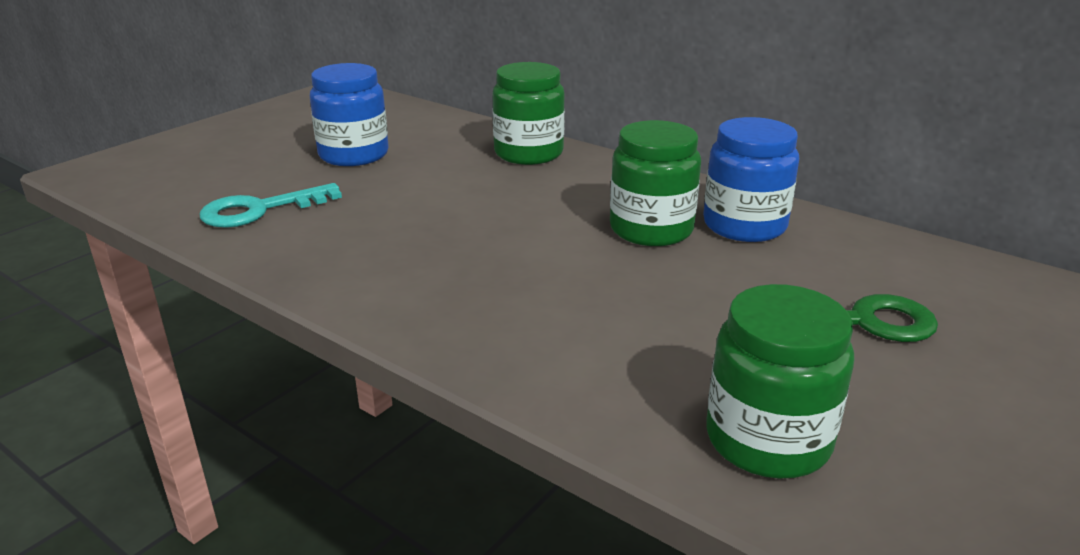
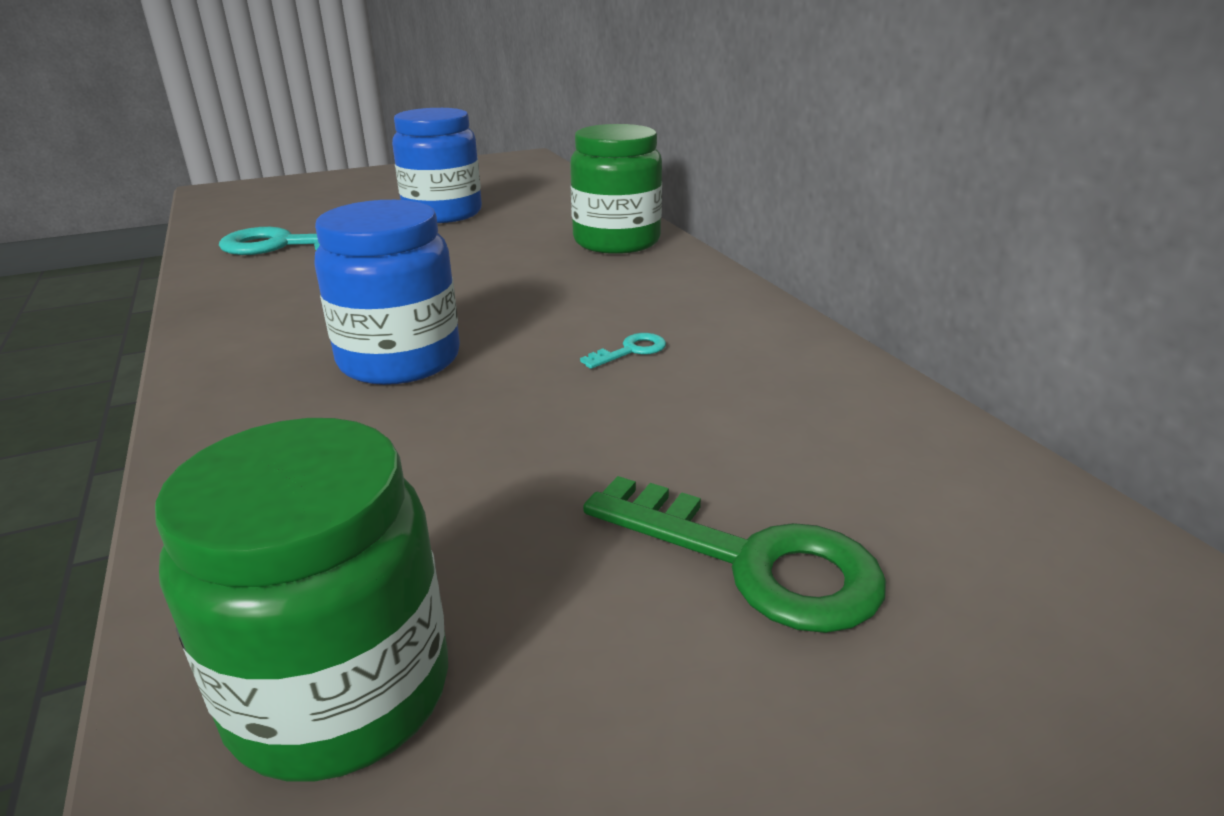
camera: 30 degrees right, 0 degrees up
(651, 229) = (630, 351): green jar -> turquoise key
(744, 225) = (764, 376): blue jar -> blue jar (399, 360)

